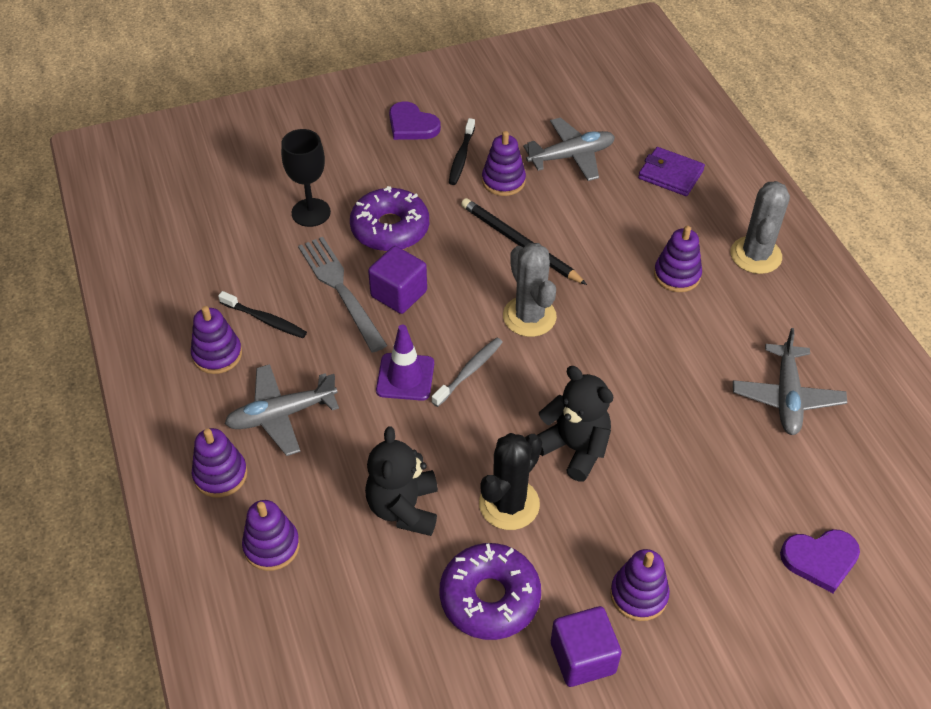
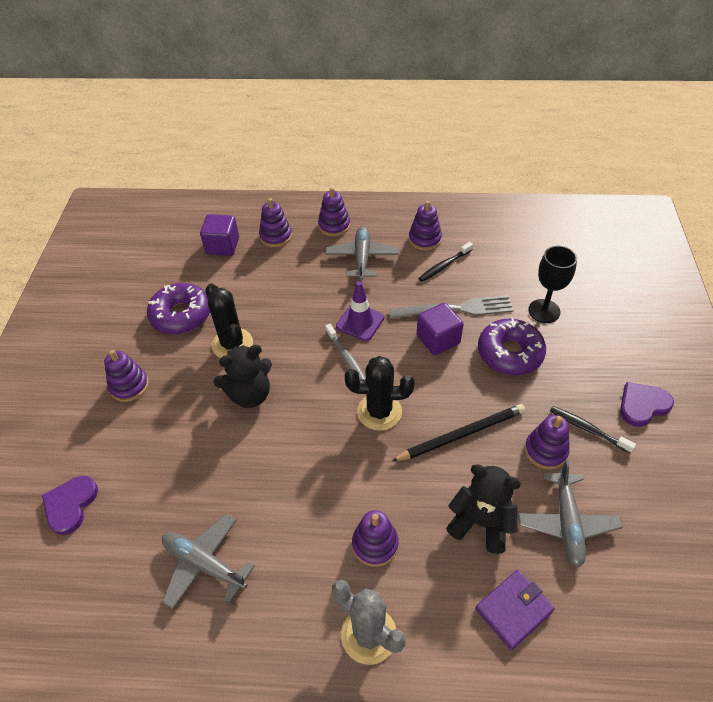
camera: 115 degrees right, 0 degrees up
(404, 508) = (263, 294): black teddy bear -> black teddy bear (481, 523)
(529, 316) = (379, 412): grey cactus -> black cactus
(582, 657) = (116, 344): purple cube -> purple cube (222, 246)

